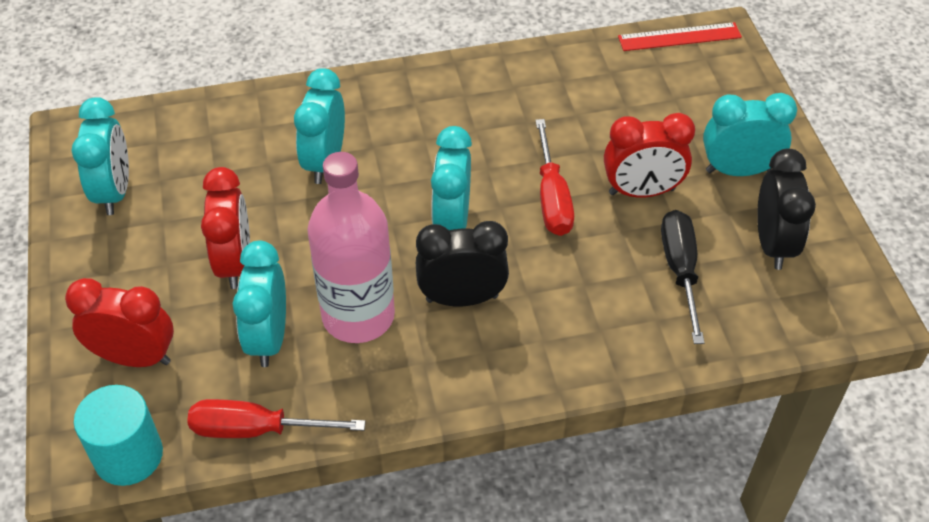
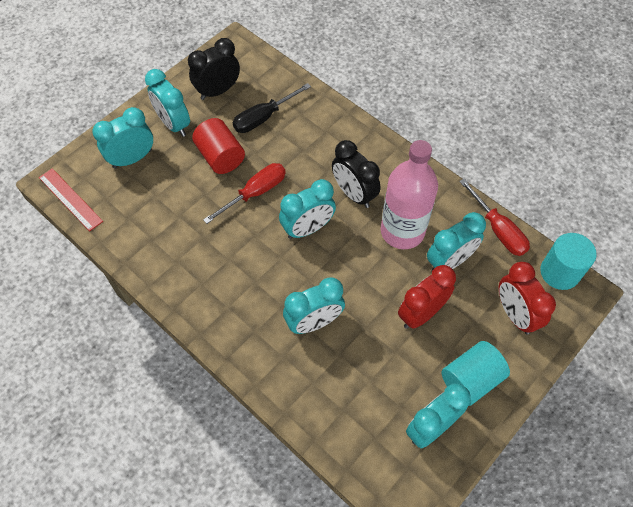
camera: 125 degrees left, 10 degrees up
(118, 258) = (471, 379): none -> turquoise cylinder
(641, 191) = (220, 157): red clock -> red cylinder
(704, 109) = (132, 159): none -> turquoise clock

